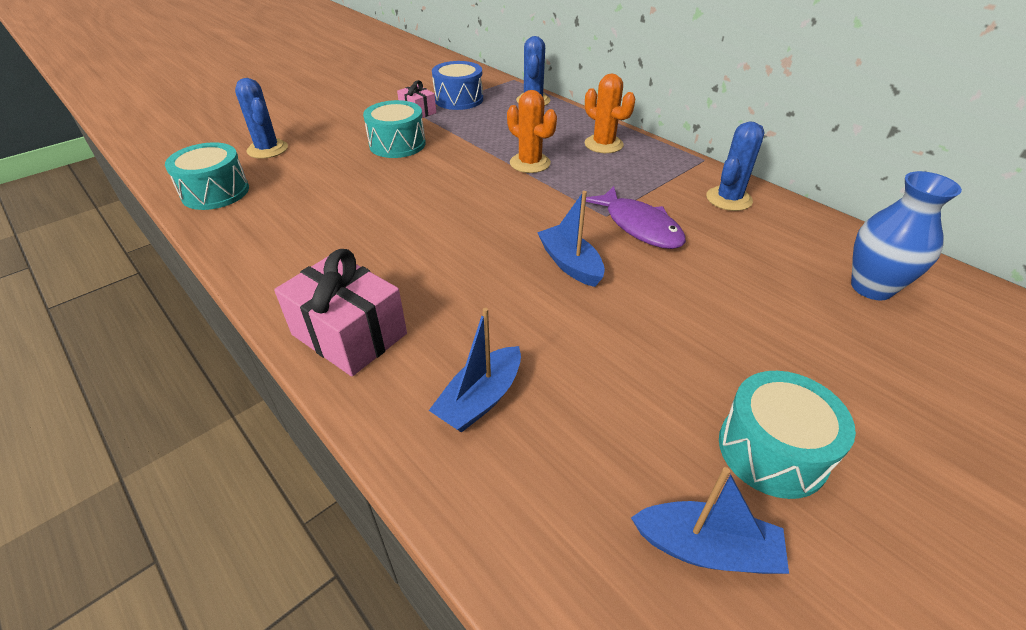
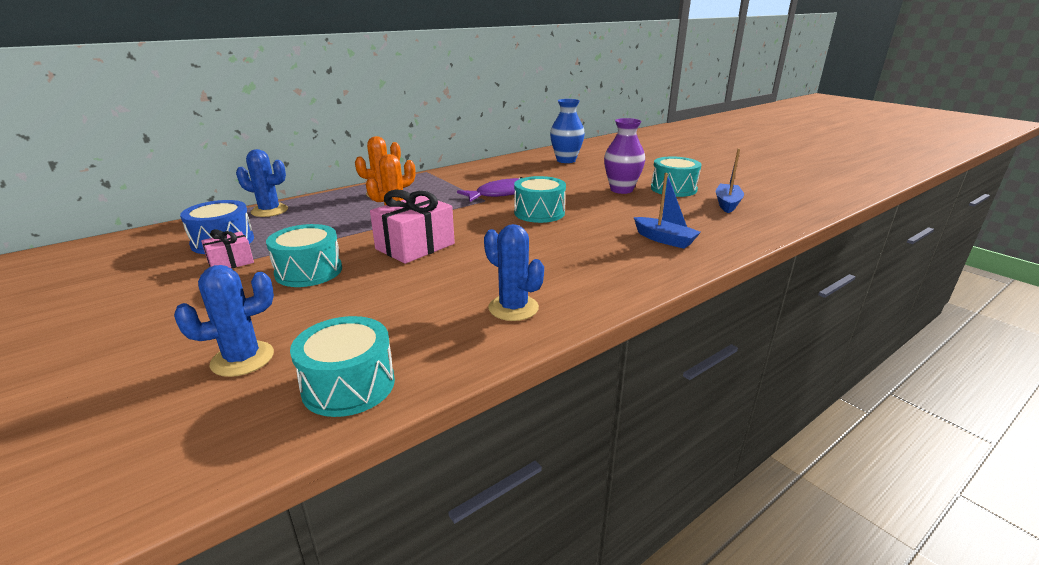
camera: 85 degrees left, 15 degrees down
(349, 334) = (616, 279): pink gift -> pink gift (415, 246)
(570, 264) = (539, 213): blue boat -> turquoise drum
(721, 360) = (621, 190): none -> purple vase
(728, 199) = (478, 172): blue cactus -> blue cactus (513, 308)

